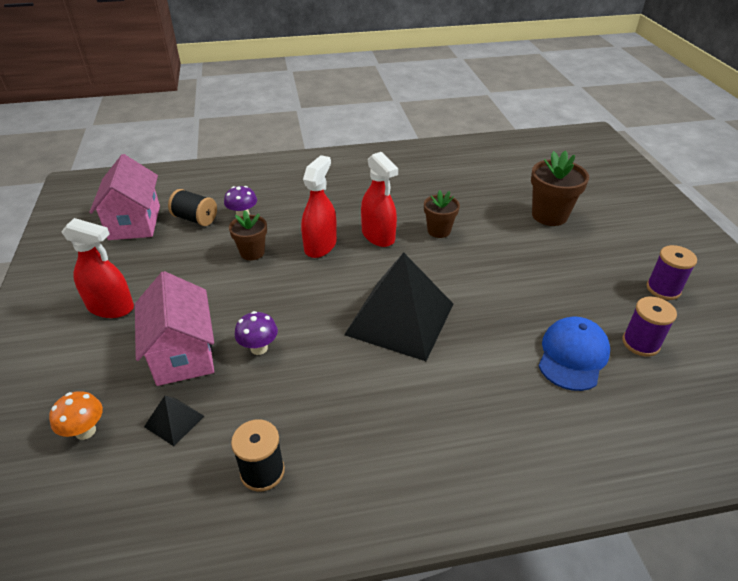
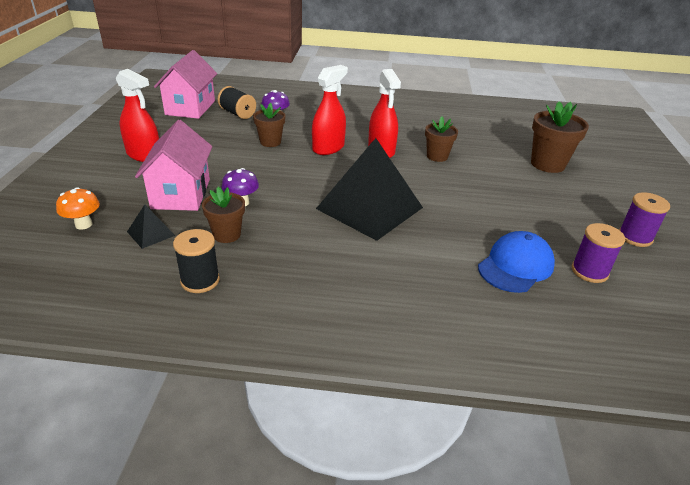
camera: 15 degrees right, 5 degrees down
(263, 398) = (227, 234): none -> brown flower pot

